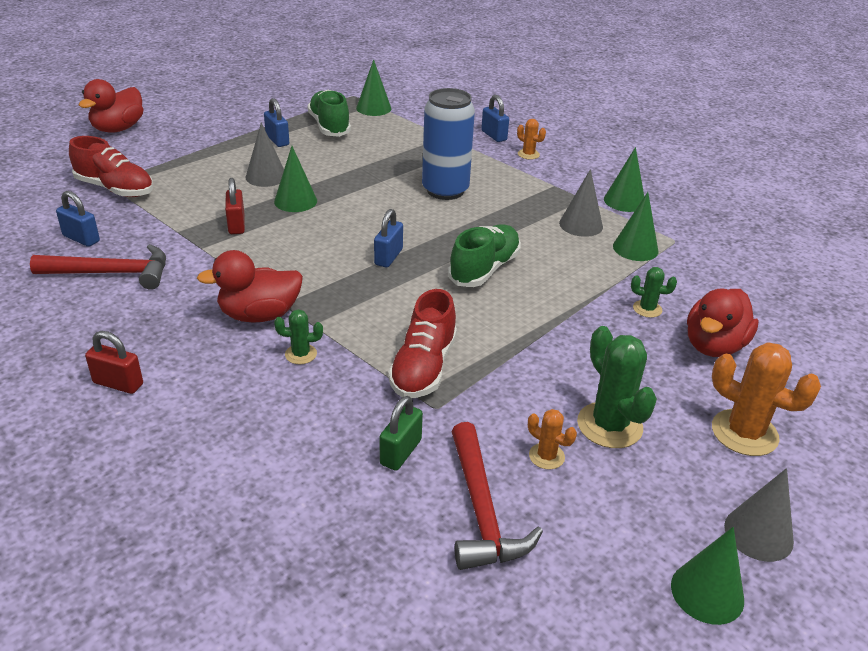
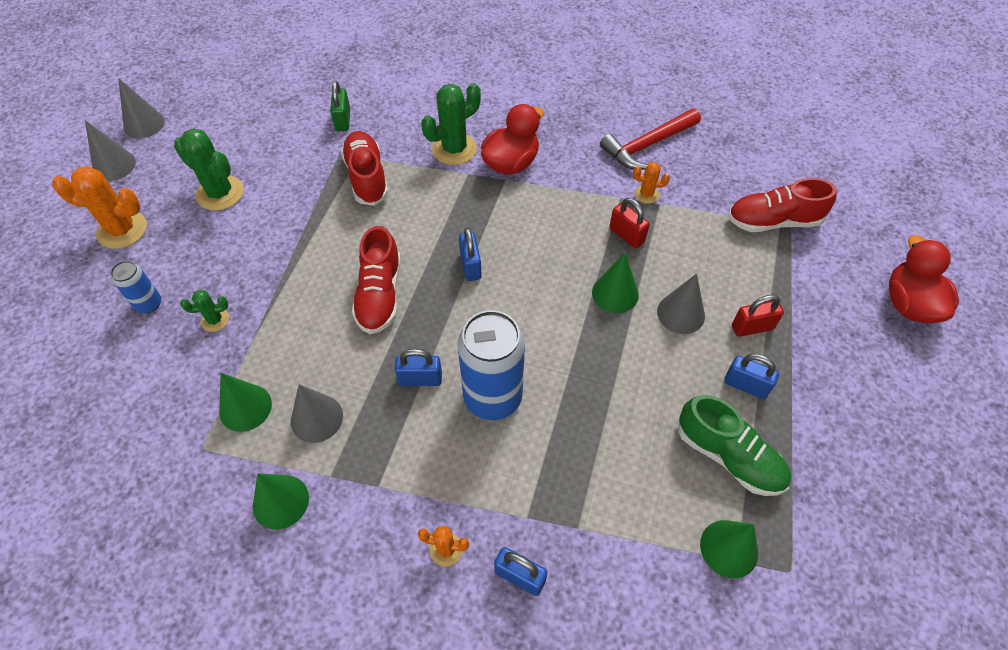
camera: 150 degrees right, 20 degrees up
(81, 239) = (713, 161): blue padlock -> blue padlock (420, 379)
(118, 384) = (537, 84): red padlock -> red padlock (752, 327)
(301, 354) = (454, 149): green cactus -> green cactus, size x1.90
(482, 511) = (279, 111): red hammer -> none
(484, 269) = (380, 295): green shoe -> red shoe
(546, 456) = (254, 155): orange cactus -> orange cactus (646, 194)
(707, 592) = (144, 124): green cone -> grey cone
(714, 346) = (149, 304): red duck -> blue can

